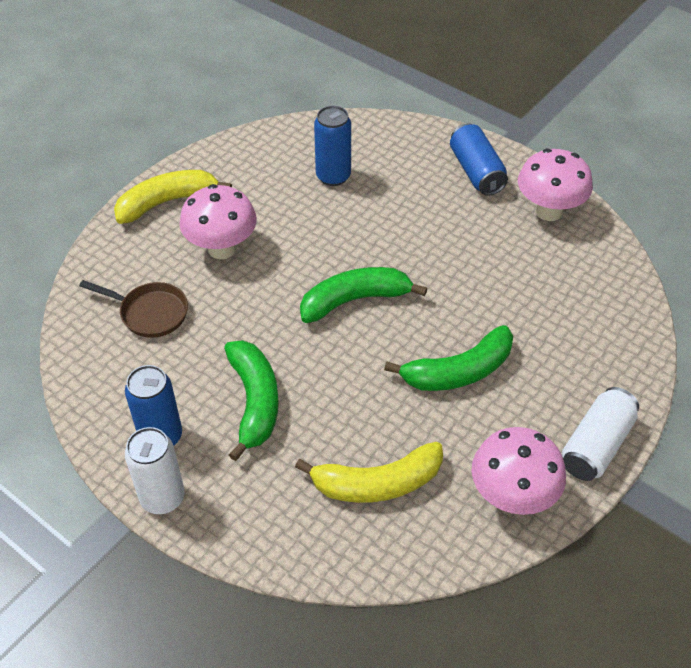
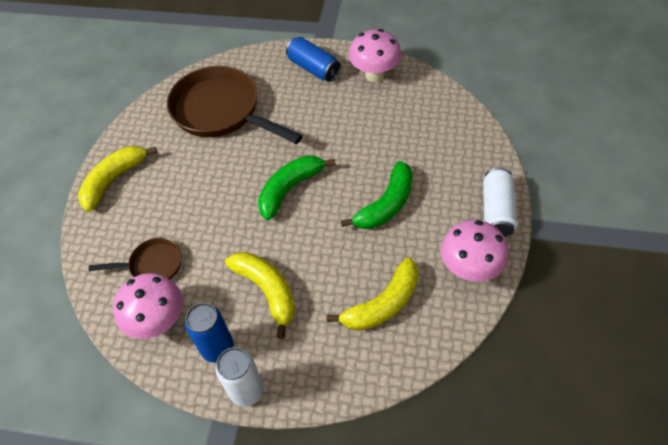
camera: 25 degrees left, 5 degrees up
(222, 249) = (175, 195): pink mushroom -> pink mushroom (158, 321)
(254, 402) = (267, 291): green banana -> yellow banana
(333, 176) = (221, 111): blue can -> brown pan

